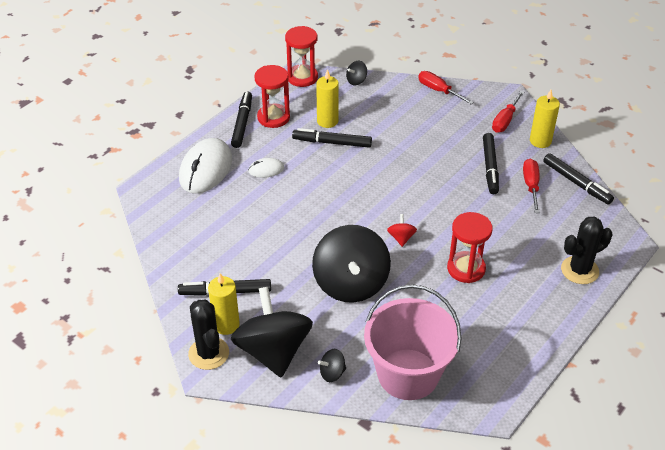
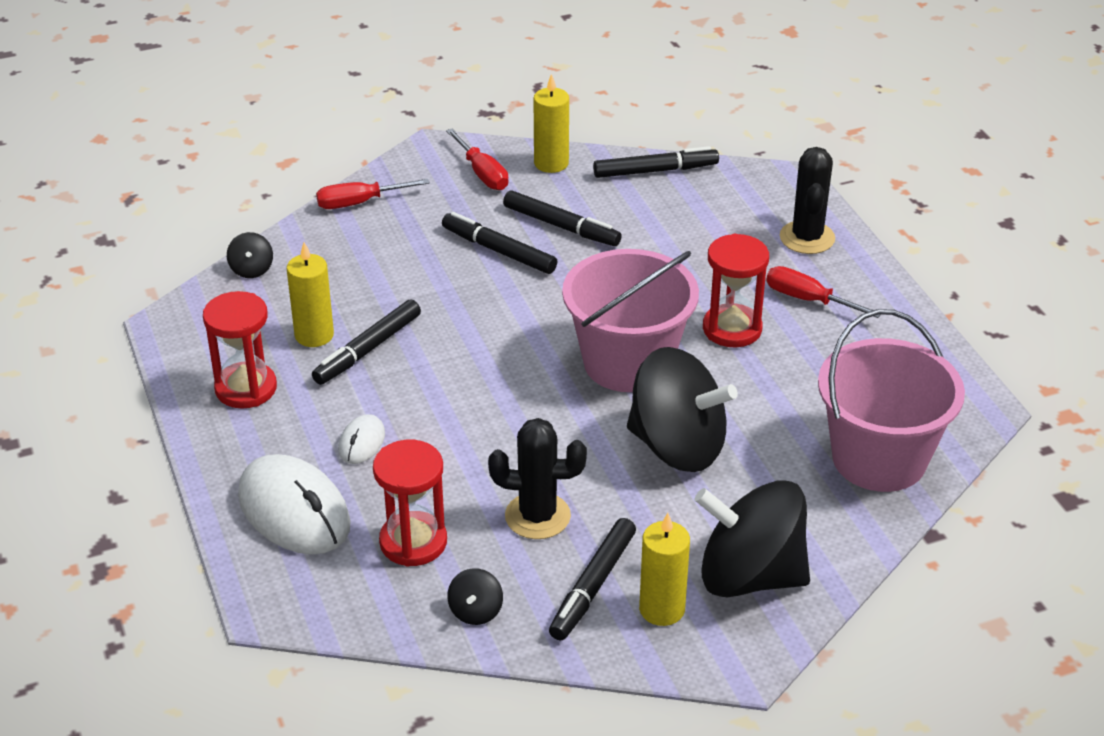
camera: 60 degrees left, 5 degrees down
(209, 353) = (706, 650): black cactus -> black cactus (537, 516)
(242, 123) = (223, 428): black marker -> black marker (499, 251)
(302, 77) = (181, 321): red hourglass -> red hourglass (413, 542)
(332, 373) = (830, 530): black spinning top -> black spinning top (475, 611)
(401, 238) = (627, 362): red spinning top -> pink bucket
(531, 186) = (627, 208): red screwdriver -> red screwdriver (808, 300)

